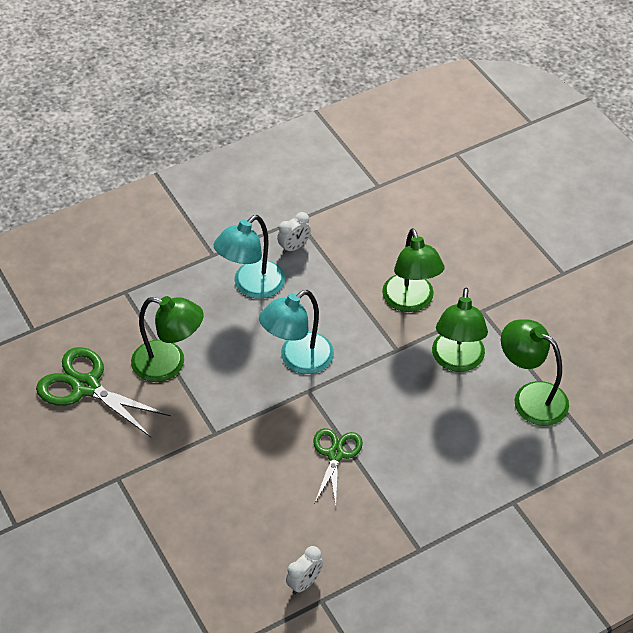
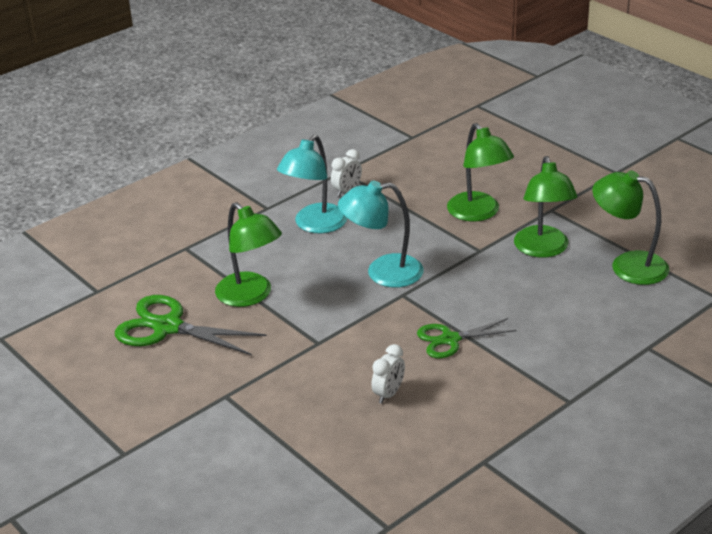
camera: 10 degrees left, 15 degrees down
(169, 364) = (250, 296): green lamp -> green lamp turned 45 degrees clockwise
(298, 359) = (383, 272): turquoise lamp -> turquoise lamp turned 45 degrees clockwise
(304, 583) = (460, 449): white clock -> white clock (388, 394)
(335, 454) = (450, 339): green scissors -> green scissors turned 105 degrees counterclockwise

